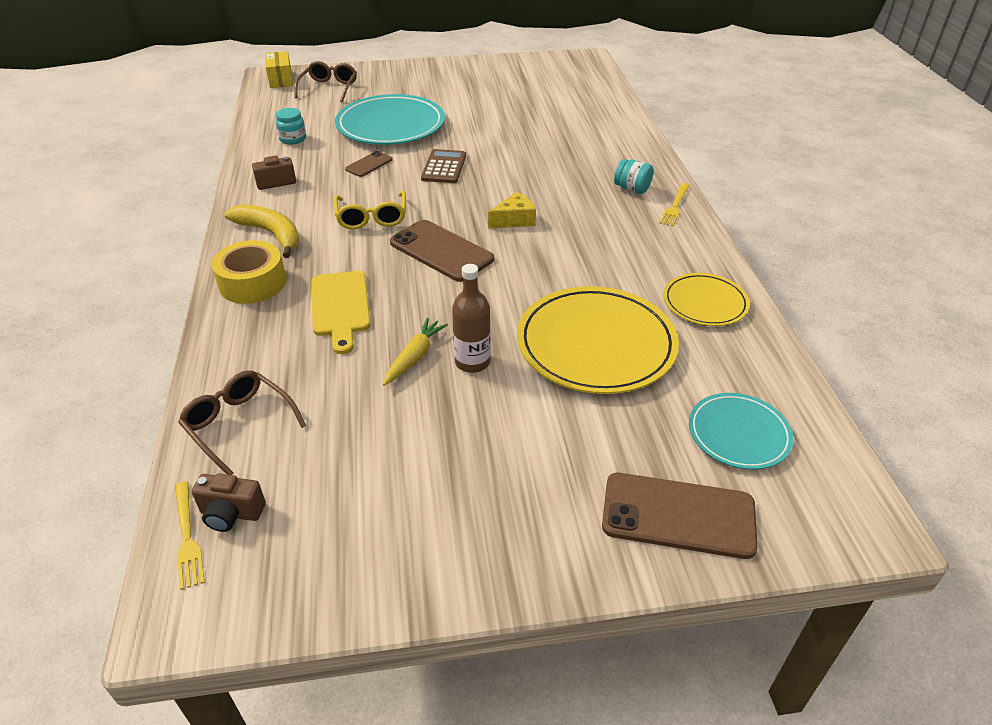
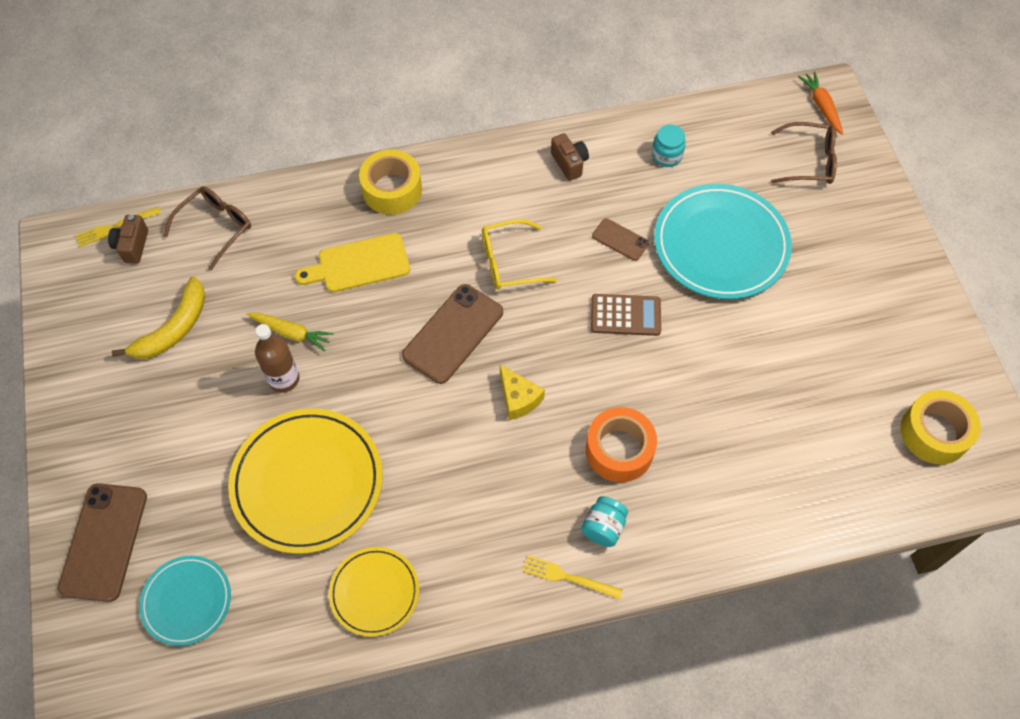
camera: 85 degrees right, 20 degrees up
(271, 234) = (471, 183): yellow banana -> yellow banana (174, 328)
(280, 79) = (821, 106): yellow box -> orange carrot
(558, 74) = (934, 433): none -> yellow tape
(566, 178) = (619, 450): none -> orange tape

